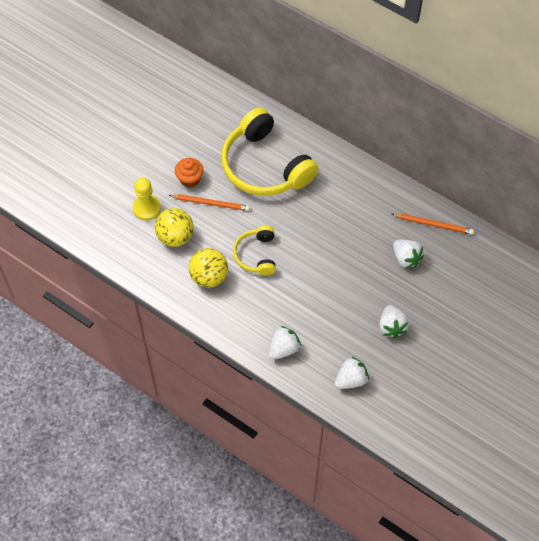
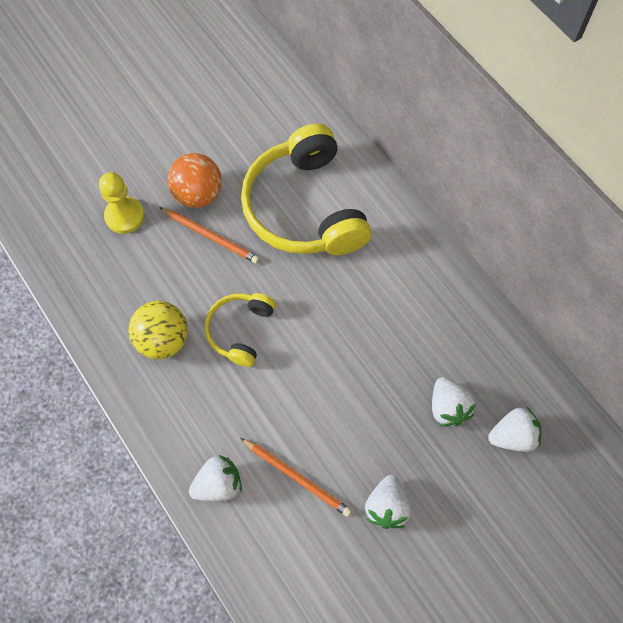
camera: 20 degrees right, 5 degrees up
(175, 237) = (144, 268): yellow ball -> none
(190, 179) = (198, 194): orange cupcake -> orange ball
(351, 379) = (294, 570): white strawberry -> white strawberry (513, 436)
(433, 224) = (507, 369): orange pencil -> orange pencil (297, 477)

